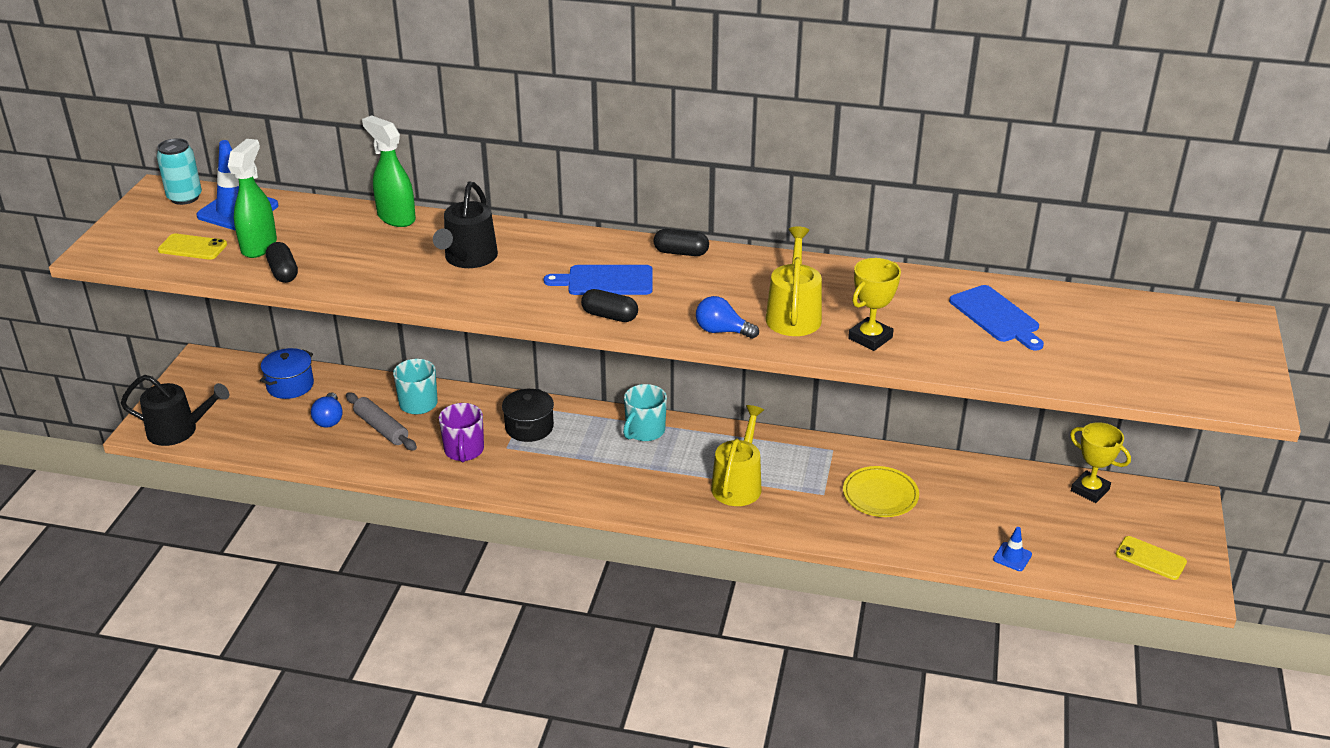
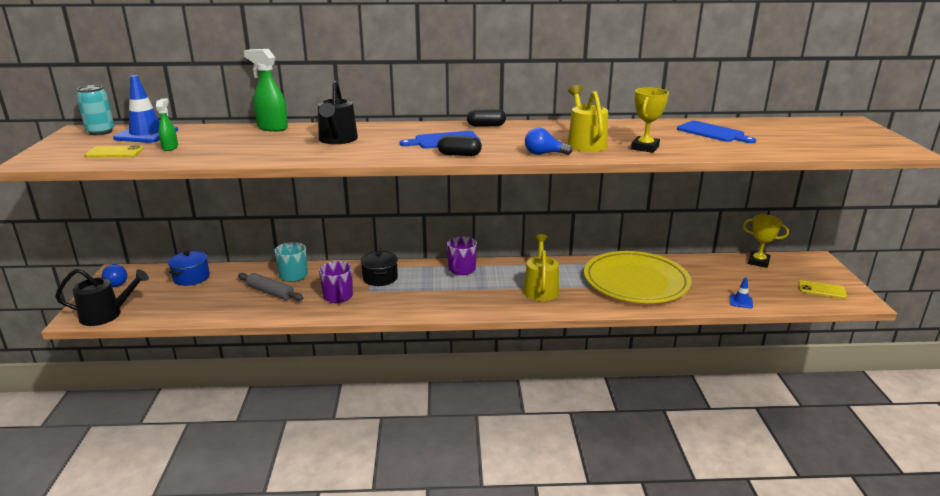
camera: 15 degrees left, 10 degrees down
(259, 246) = (170, 147): green spray bottle -> green spray bottle, size x0.57
(283, 272) = (195, 157): black capsule -> none
(329, 419) = (228, 292): blue light bulb -> blue light bulb (117, 282)
(644, 431) = (461, 270): turquoise mug -> purple mug
(880, 495) = (636, 282): yellow plate -> yellow plate, size x2.01

